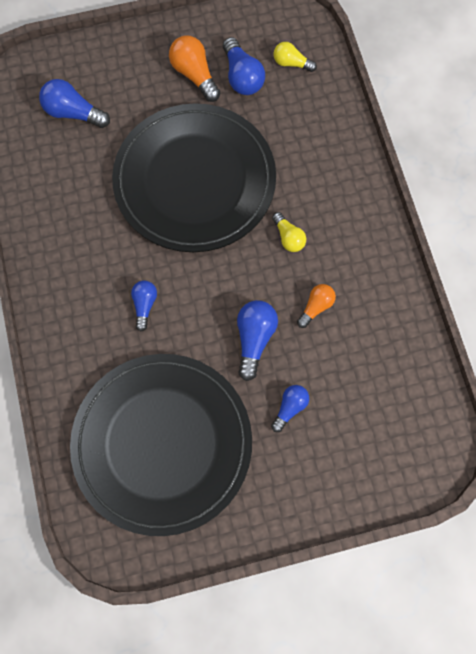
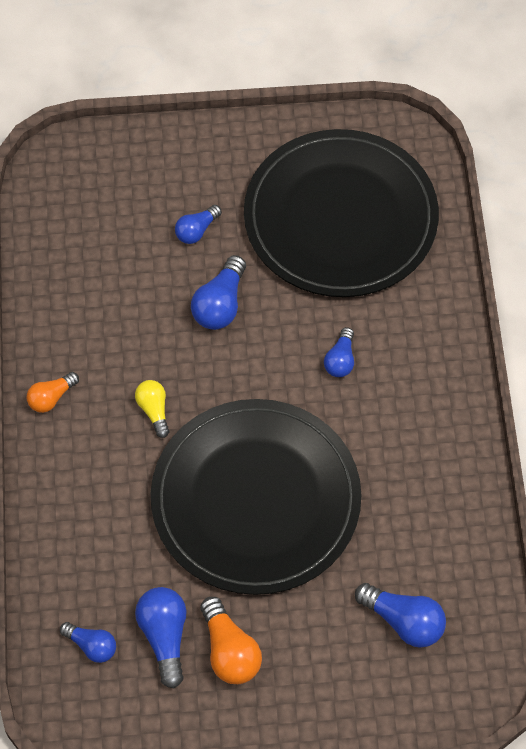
camera: 170 degrees left, 10 degrees down
(291, 63) = (91, 646): yellow light bulb -> blue light bulb
(316, 307) = (141, 327): orange light bulb -> orange light bulb (51, 397)

